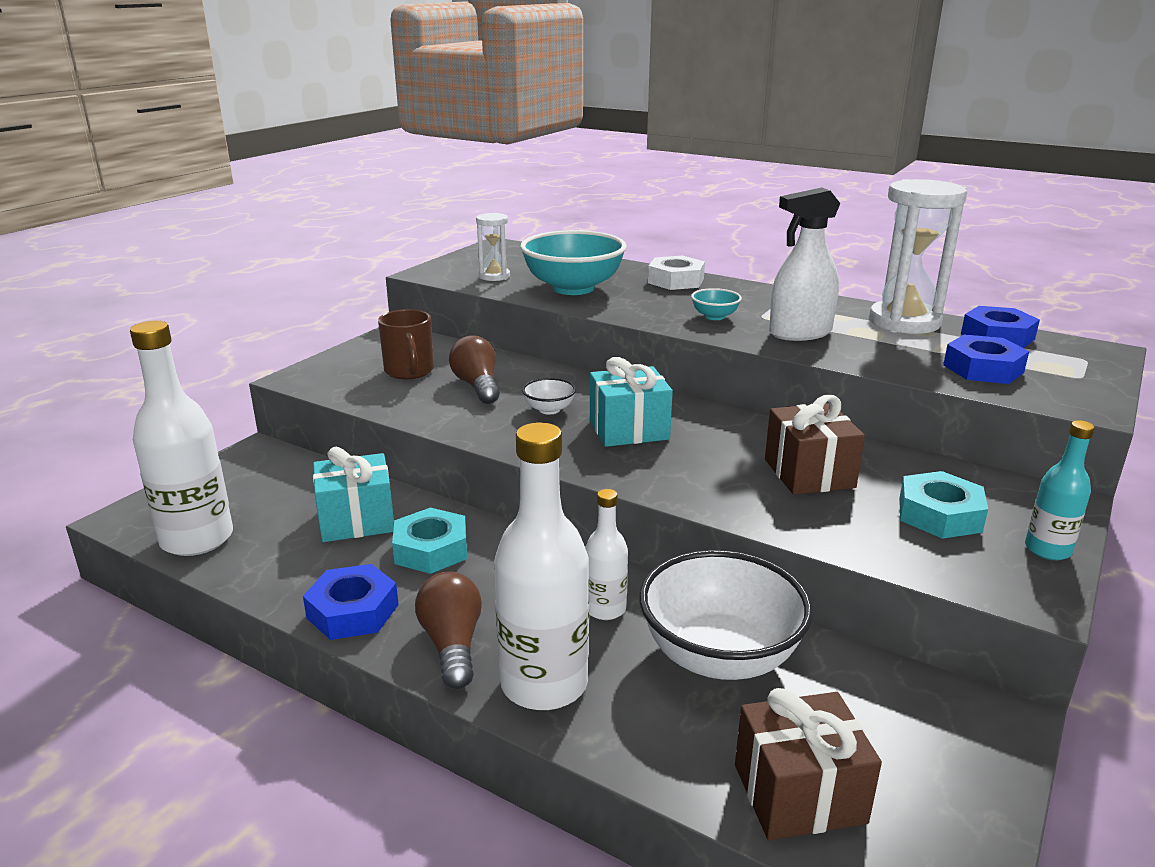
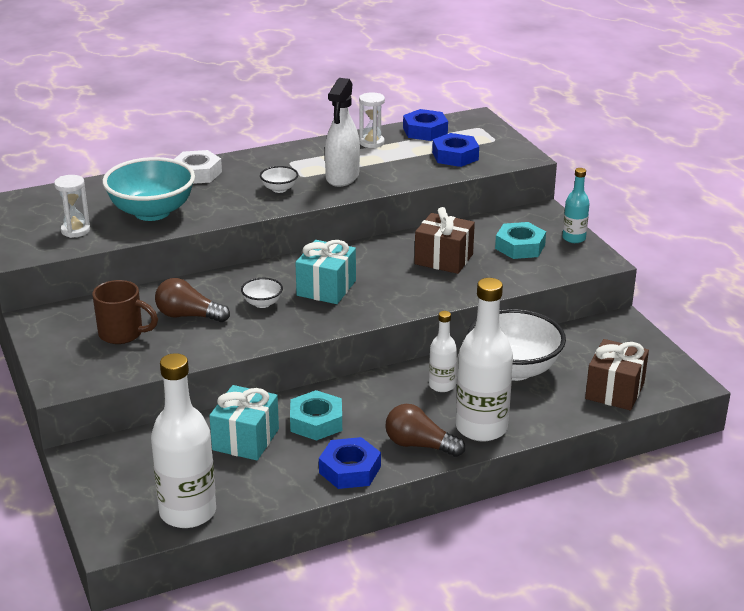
camera: 55 degrees left, 5 degrees up
(714, 316) = (279, 189): turquoise bowl -> white bowl
(904, 322) = (371, 143): white hourglass -> white hourglass, size x0.52

